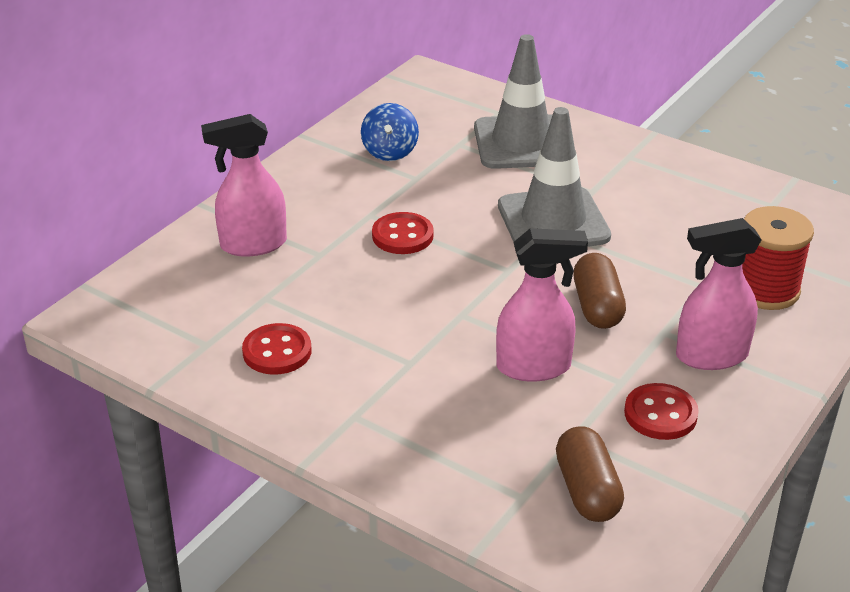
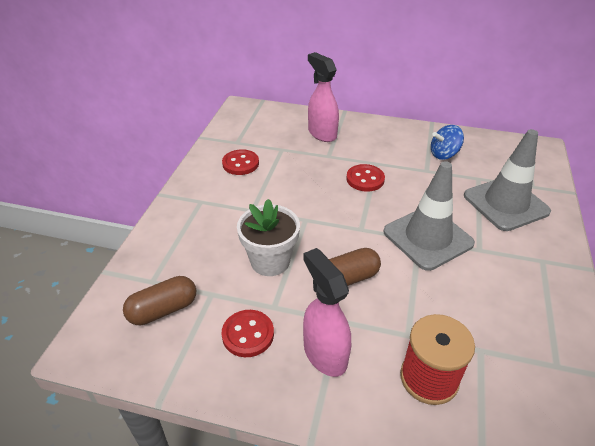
camera: 70 degrees right, 5 degrees up
(534, 367) = (270, 261): pink spray bottle -> white flower pot

